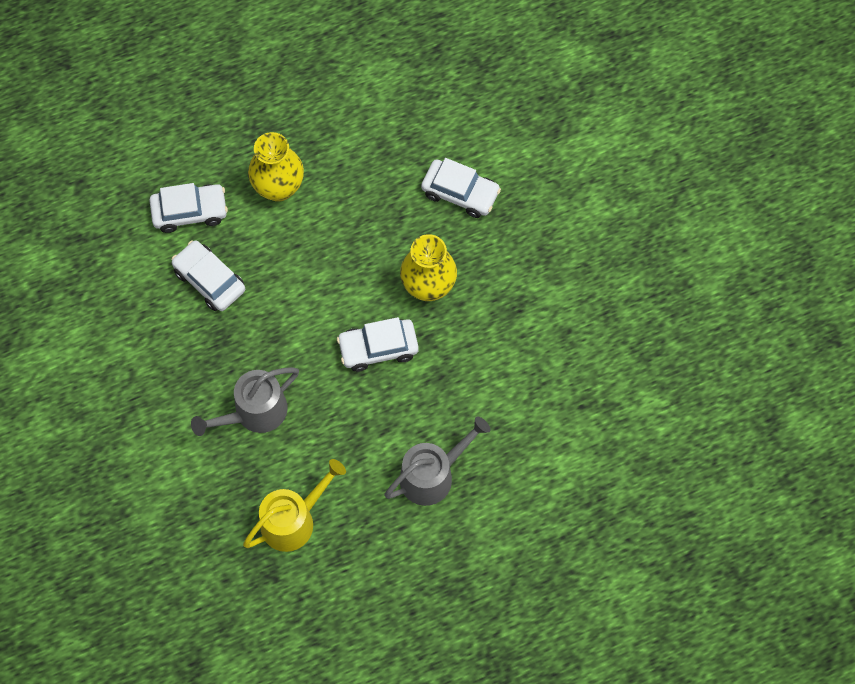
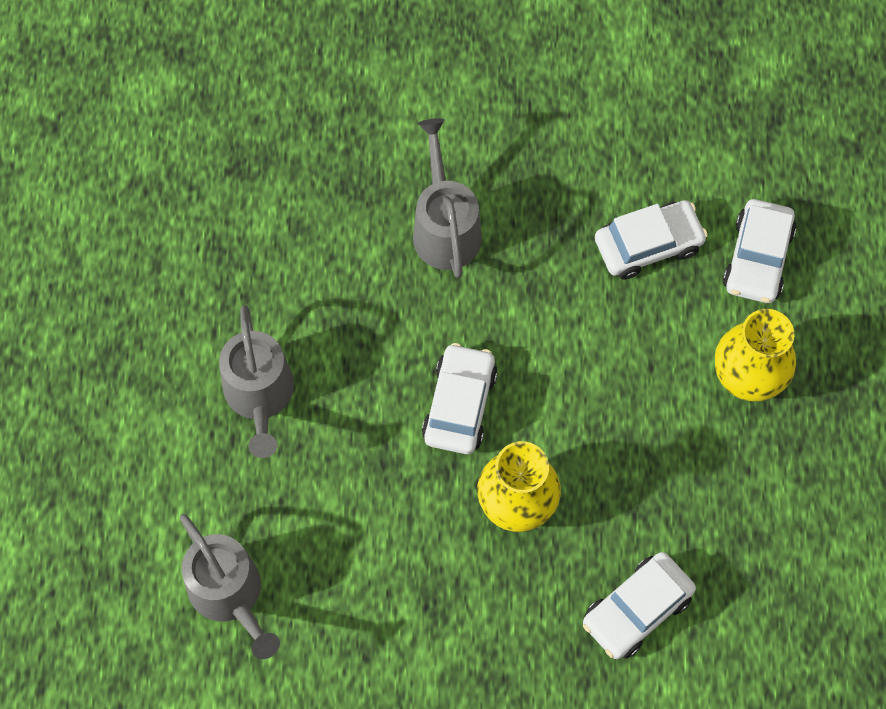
camera: 115 degrees right, 0 degrees up
(293, 520) = (288, 217): yellow watering can -> none
(572, 429) = (230, 594): none -> grey watering can

